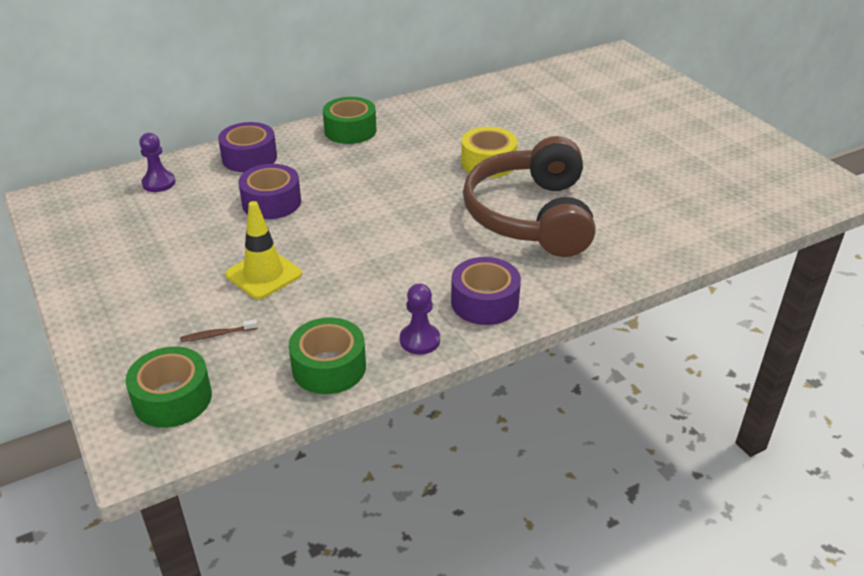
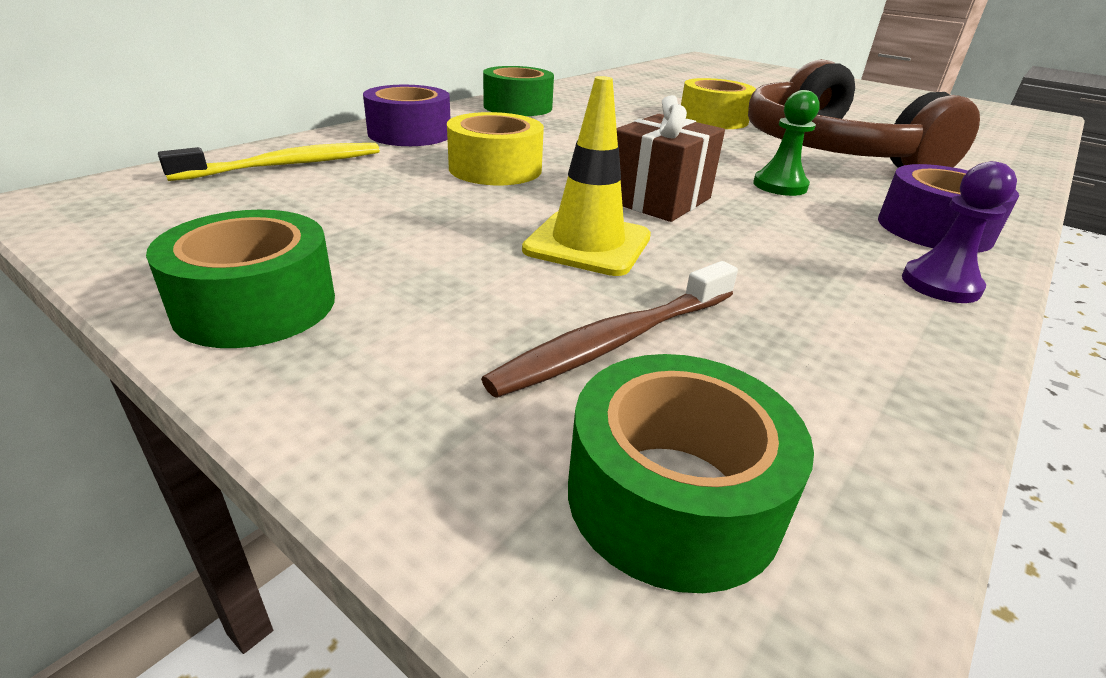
camera: 25 degrees left, 5 degrees down
(159, 183) = (286, 165): purple pawn -> yellow toothbrush
(217, 335) = (616, 341): brown toothbrush -> brown toothbrush, size x1.92
(271, 202) = (495, 168): purple tape -> yellow tape
(329, 367) = (882, 350): green tape -> green tape (256, 305)
(341, 247) = (659, 200): none -> brown gift
(437, 246) = (780, 186): none -> green pawn

